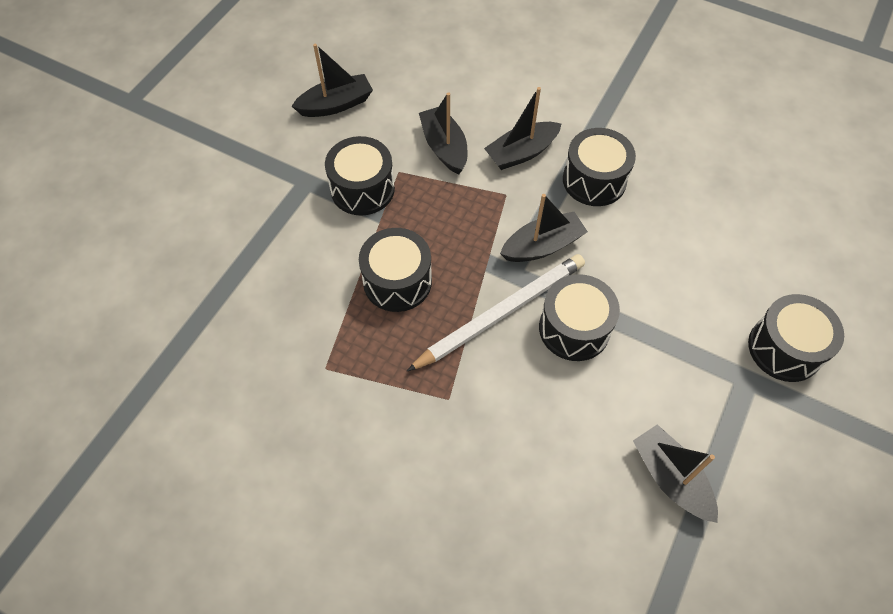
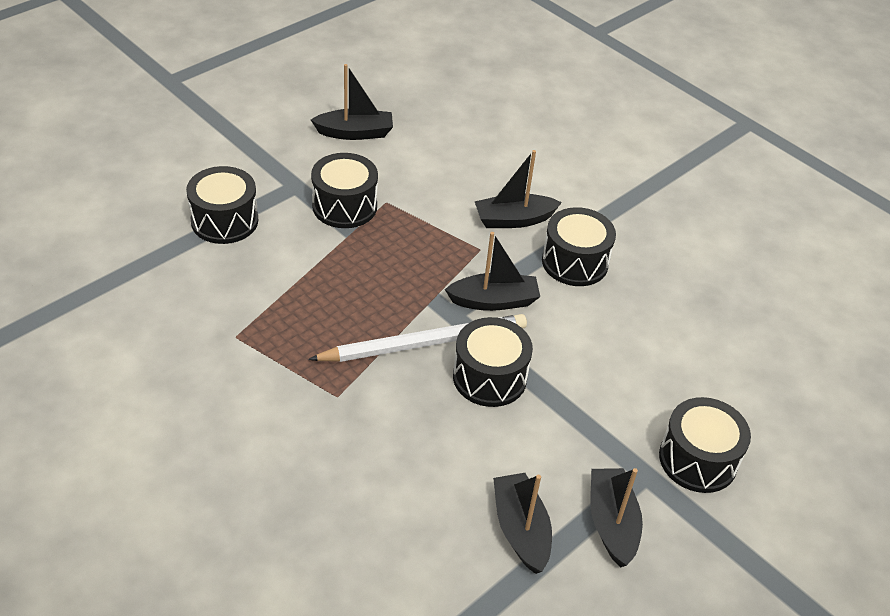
camera: 15 degrees right, 15 degrees down
(397, 281) = (338, 288): black drum -> black drum (224, 221)
(444, 147) = (440, 194): black boat -> black boat (611, 523)

